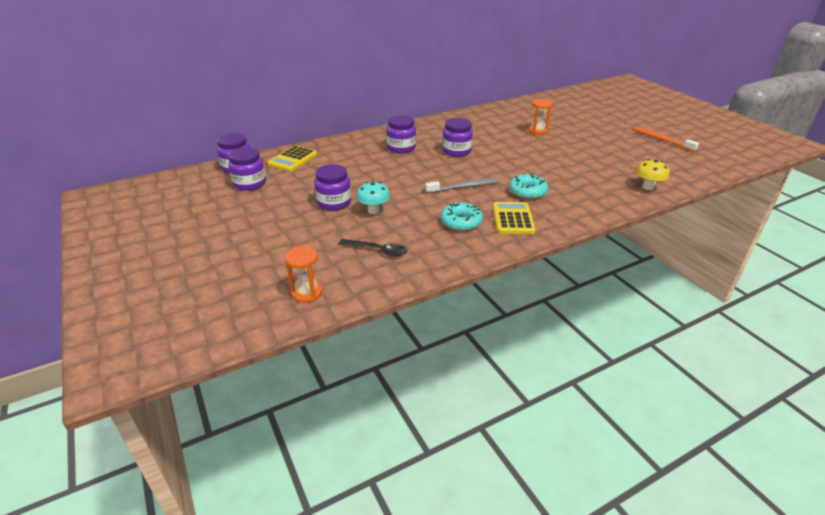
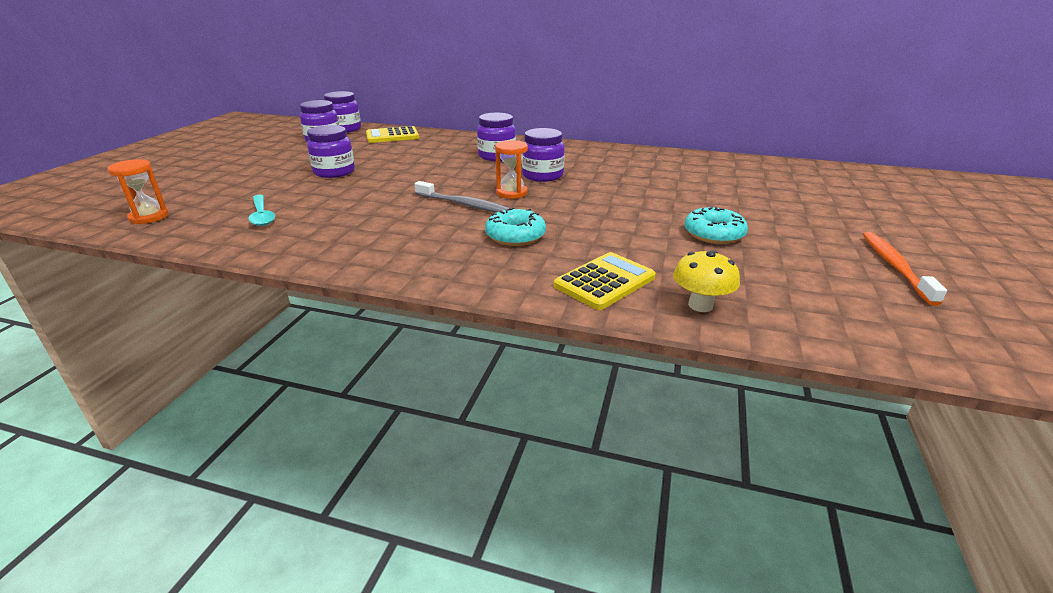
camera: 45 degrees right, 5 degrees down
(374, 210) = (342, 189): turquoise mushroom -> none
(378, 250) = (262, 215): black spoon -> turquoise spoon
(461, 222) = (377, 229): turquoise donut -> turquoise donut (713, 234)
(513, 219) = (429, 250): yellow calculator -> yellow calculator (605, 282)
(538, 131) = (694, 190): orange hourglass -> orange hourglass (512, 193)

